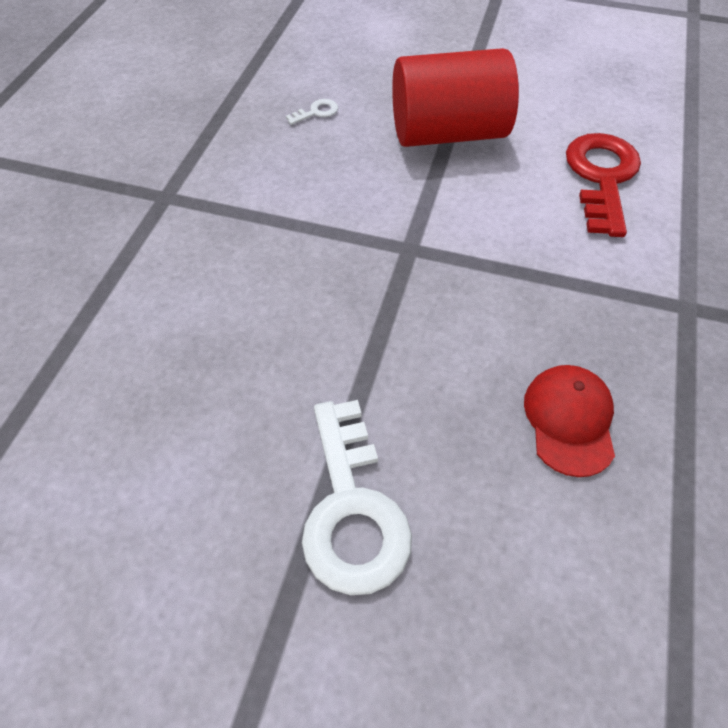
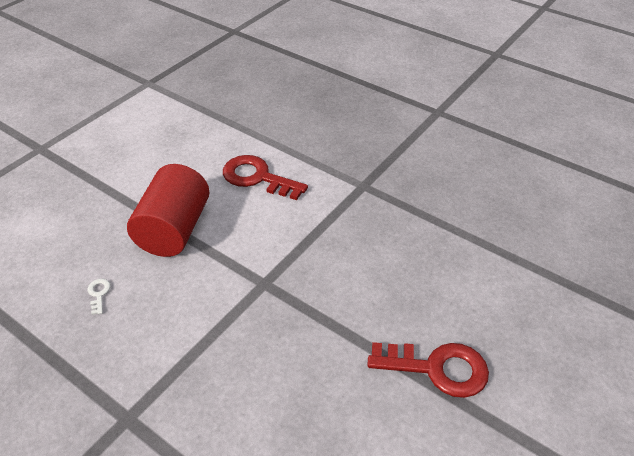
camera: 70 degrees left, 10 degrees down
(352, 510) = (437, 368): white key -> red key
(569, 420) = (413, 257): red cap -> none

